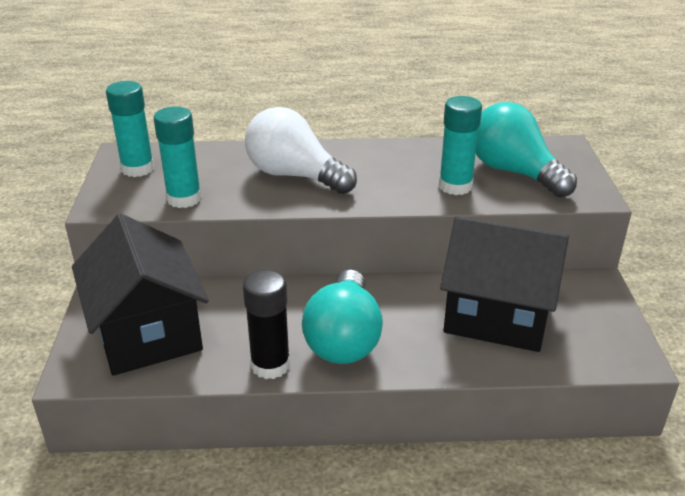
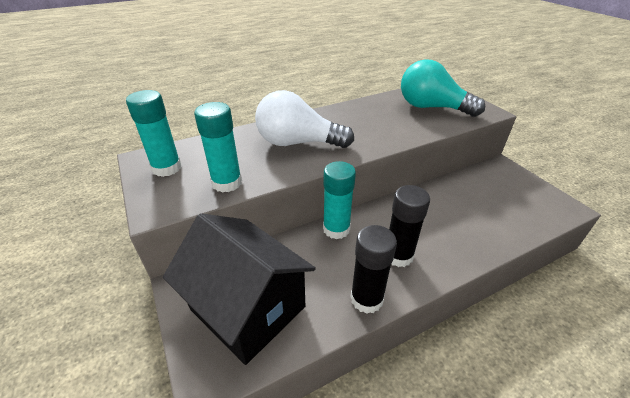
camera: 25 degrees left, 5 degrees up
(344, 338) = (398, 255): turquoise light bulb -> black glue stick
(455, 186) = (408, 124): turquoise glue stick -> turquoise glue stick (336, 229)
(497, 315) = (472, 204): black house -> none

